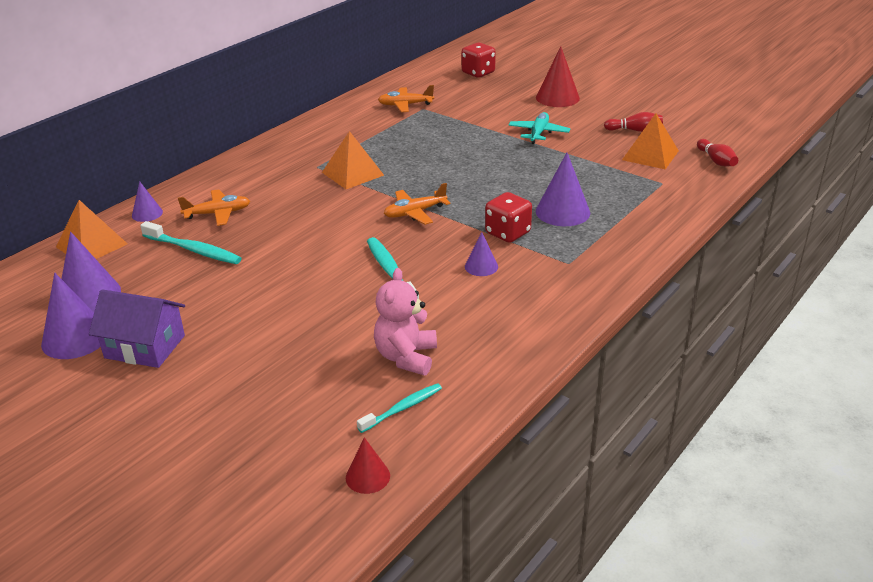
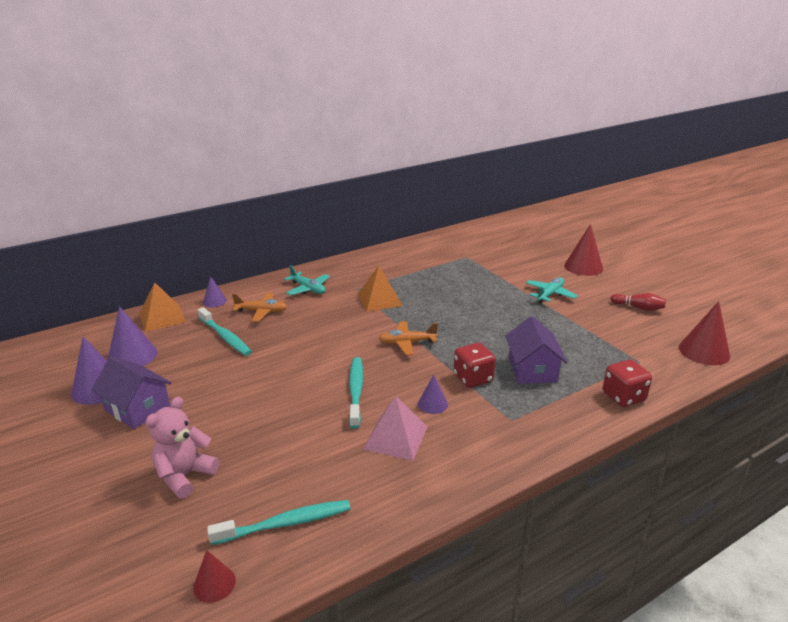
camera: 20 degrees right, 5 degrees down
(257, 177) = (308, 289): none -> turquoise plane
(402, 408) = (285, 523): turquoise toothbrush -> turquoise toothbrush, size x1.53
(405, 105) = (454, 252): orange plane -> none
(406, 357) = (319, 474): pink teddy bear -> pink teddy bear (185, 476)
(463, 306) = (396, 437): none -> pink pyramid
(478, 73) = (527, 235): red dice -> red dice (623, 397)
(562, 212) = (532, 369): purple cone -> purple house
(650, 155) = (641, 333): orange pyramid -> none
(716, 161) = (704, 351): red bowling pin -> red cone

